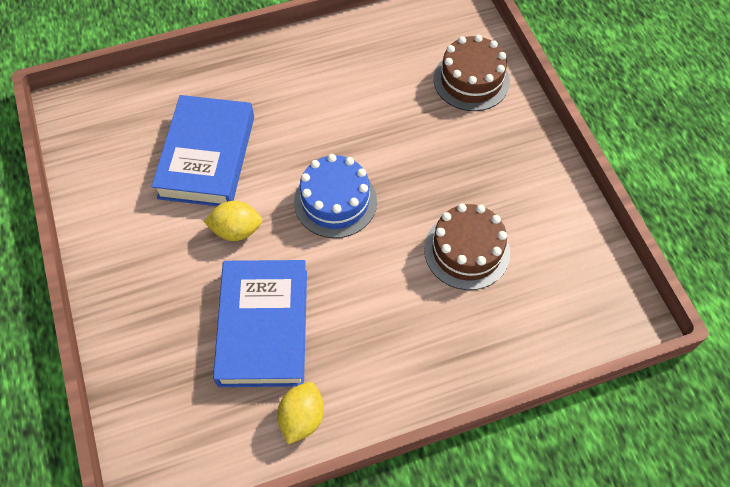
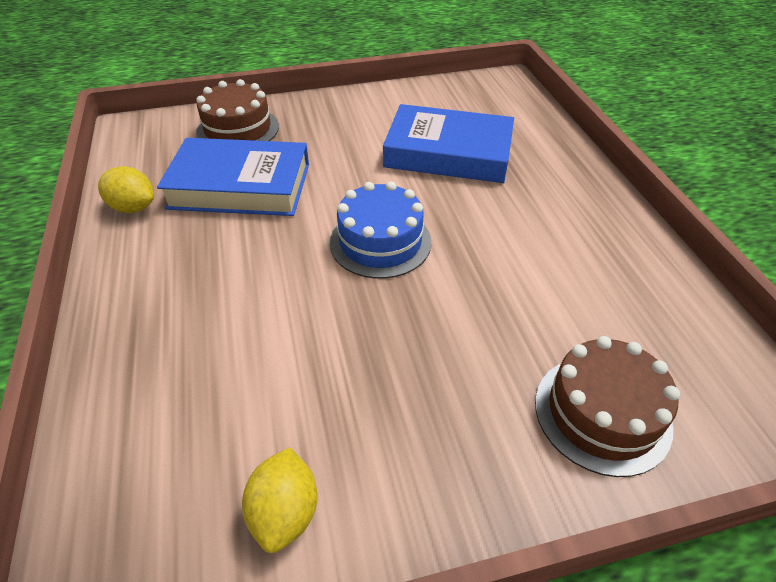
camera: 95 degrees right, 15 degrees down
(236, 230) = (355, 170): yellow lemon -> yellow lemon (285, 512)
(467, 251) = (279, 366): brown cake -> brown cake (238, 129)

